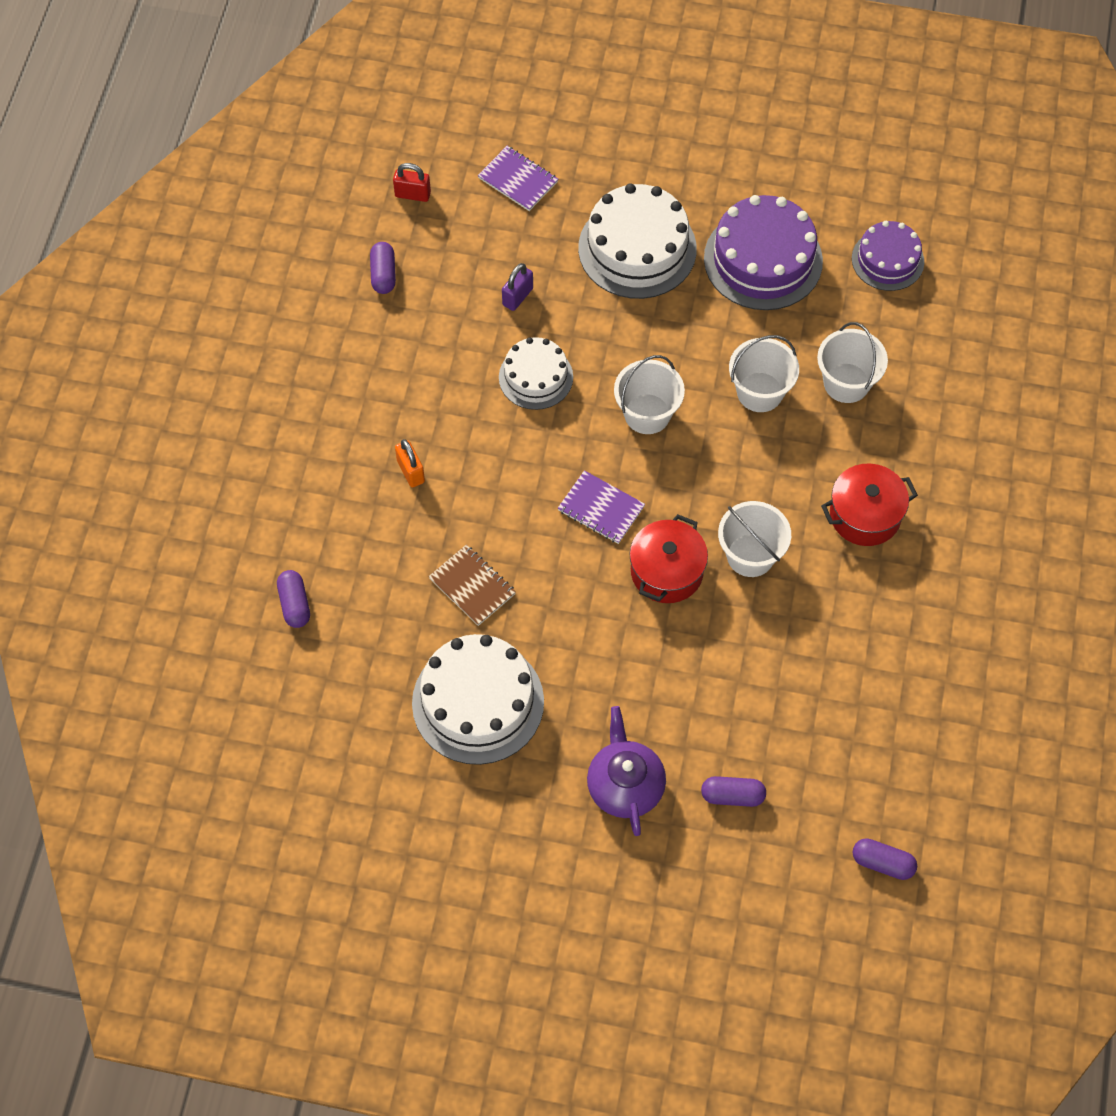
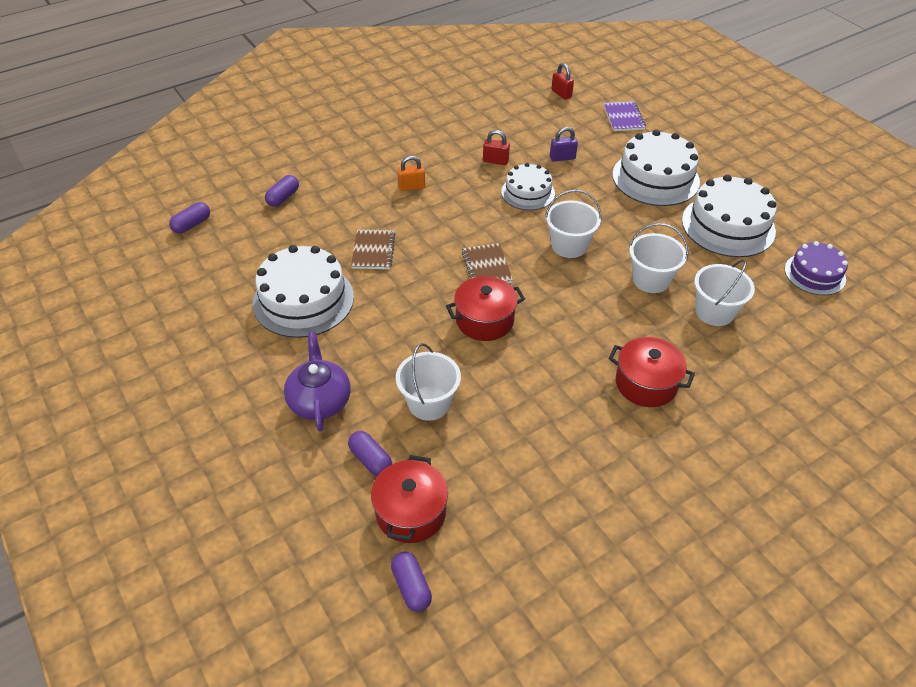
camera: 45 degrees right, 15 degrees down
(383, 274) = (506, 111): purple capsule -> purple capsule (192, 225)
(411, 471) = (411, 187): orange padlock -> orange padlock turned 60 degrees clockwise
(455, 360) = (495, 161): none -> red padlock
(601, 509) = (486, 267): purple notebook -> brown notebook
(625, 785) = (319, 400): purple teapot -> purple teapot turned 45 degrees counterclockwise
(750, 555) = (545, 349): white bucket -> white bucket (429, 403)
(763, 260) = (728, 226): purple cake -> white cake
(815, 808) = (411, 512): none -> red pot

